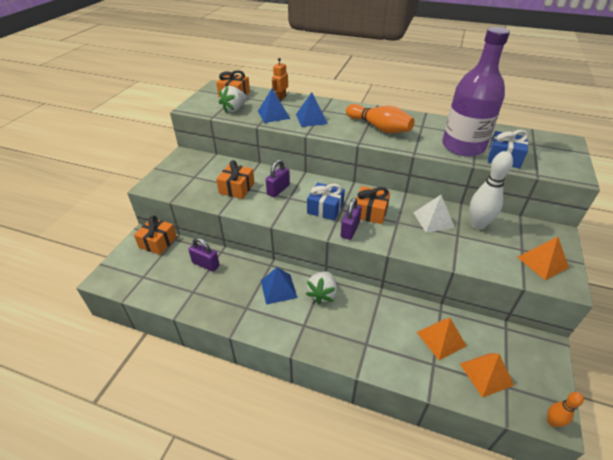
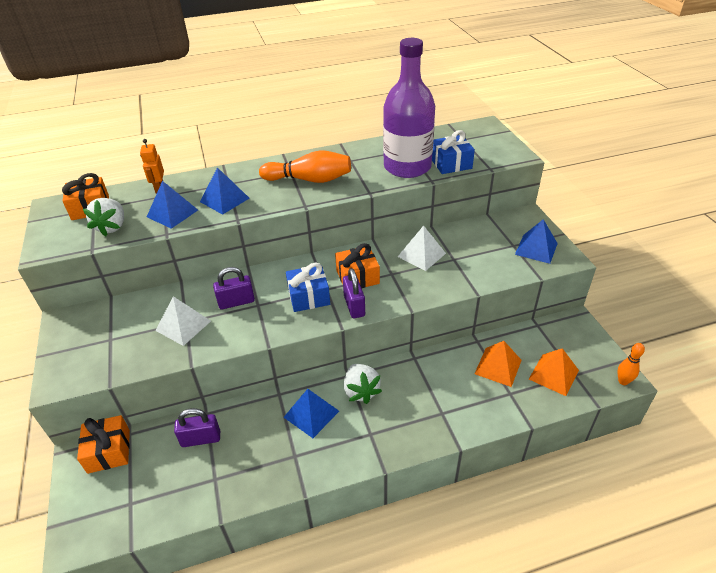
camera: 35 degrees left, 0 degrees up
(237, 188) = (183, 325): orange gift -> white pyramid
(278, 190) = (236, 302): purple padlock -> purple padlock turned 75 degrees clockwise
(478, 225) = (462, 240): white bowling pin -> none
(542, 262) = (536, 248): orange pyramid -> blue pyramid

